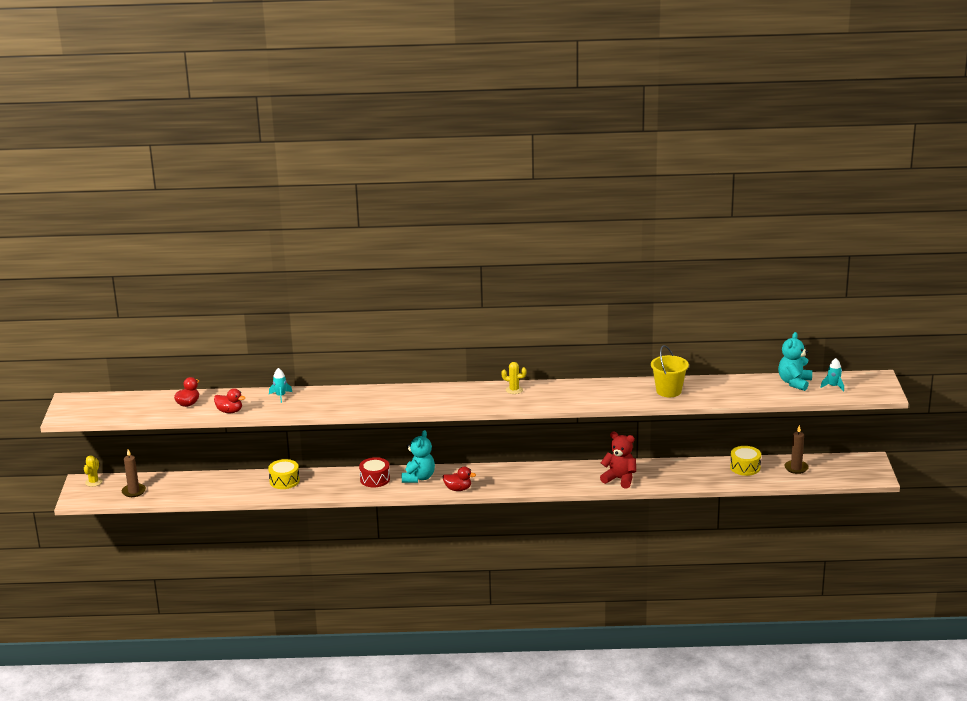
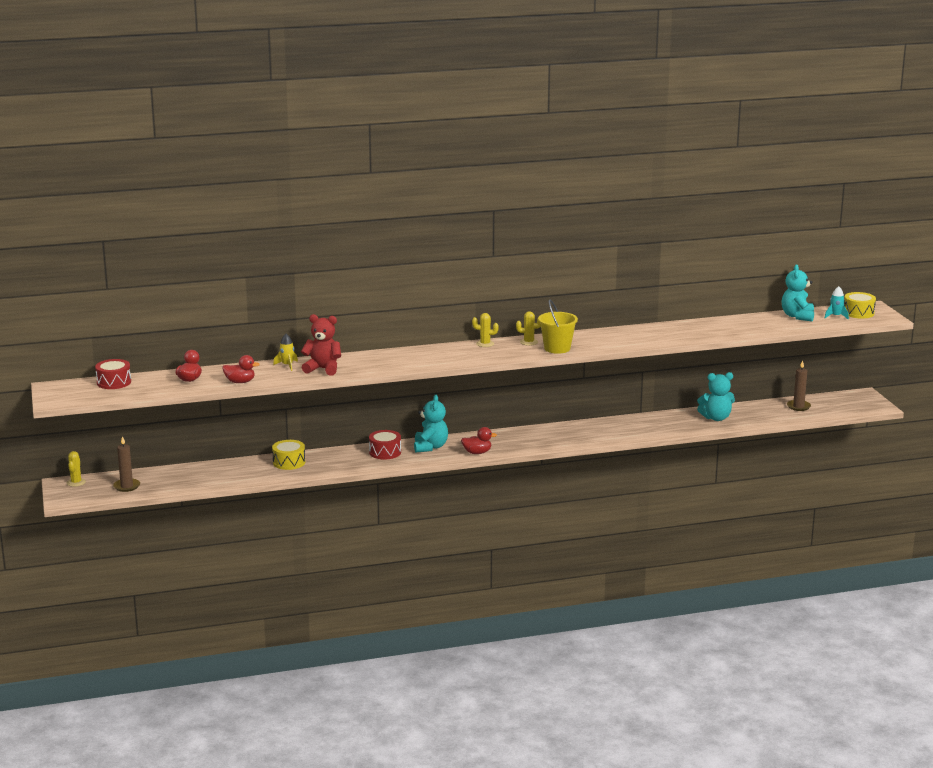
camera: 15 degrees left, 5 degrees down
(122, 400) = (114, 382): none -> red drum
(280, 396) = (287, 365): turquoise rocket -> yellow rocket
(472, 388) = (485, 344): none -> yellow cactus
(620, 479) = (635, 430): red teddy bear -> red teddy bear (323, 369)
(668, 391) = (682, 331): yellow bucket -> yellow bucket (557, 348)
(706, 473) = (716, 418): none -> turquoise teddy bear
(745, 467) = (750, 410): yellow drum -> yellow drum (858, 313)

